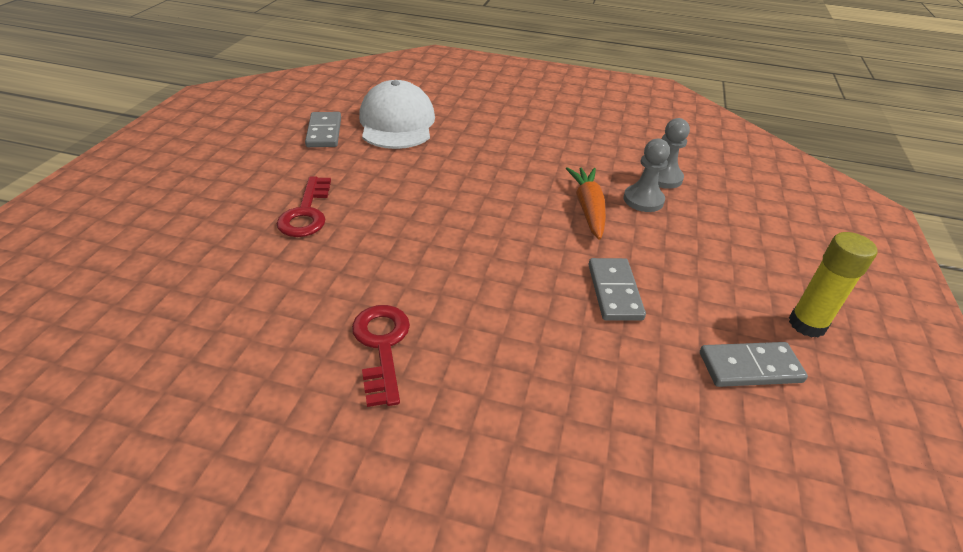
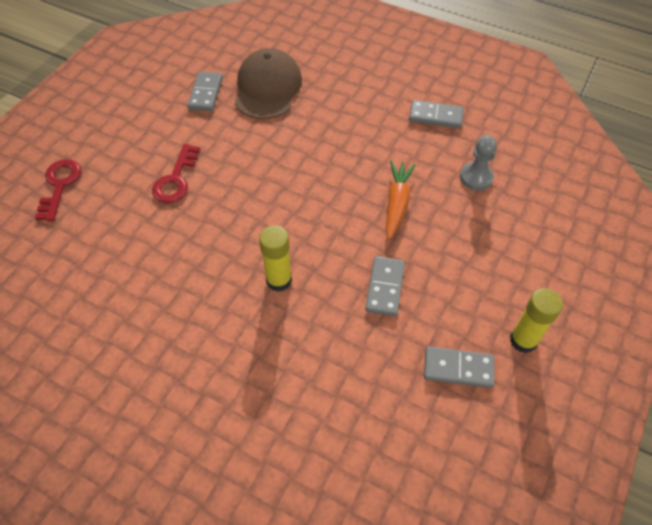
camera: 15 degrees right, 15 degrees up
(382, 346) = (203, 307): red key -> red key (59, 185)
(397, 123) = (267, 88): white cap -> brown cap
(476, 301) = (279, 280): none -> yellow glue stick
(593, 132) = (435, 116): none -> grey domino
(643, 200) = (447, 200): grey pawn -> none

